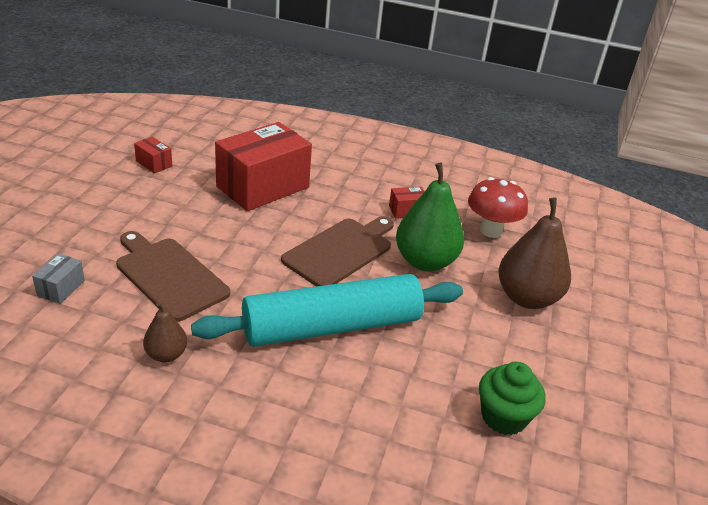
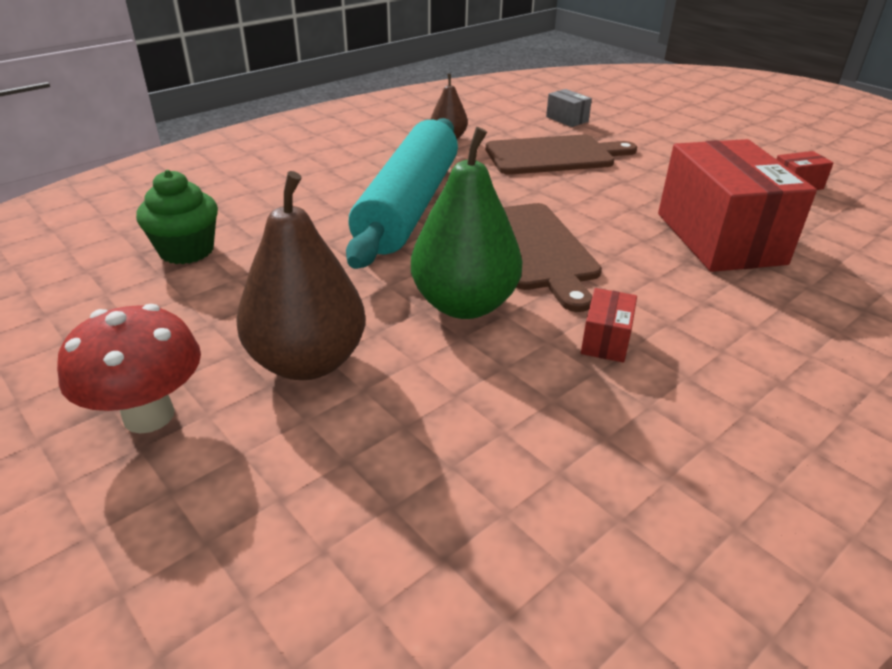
camera: 125 degrees right, 0 degrees up
(491, 231) = (494, 415): red mushroom -> red mushroom (149, 415)

